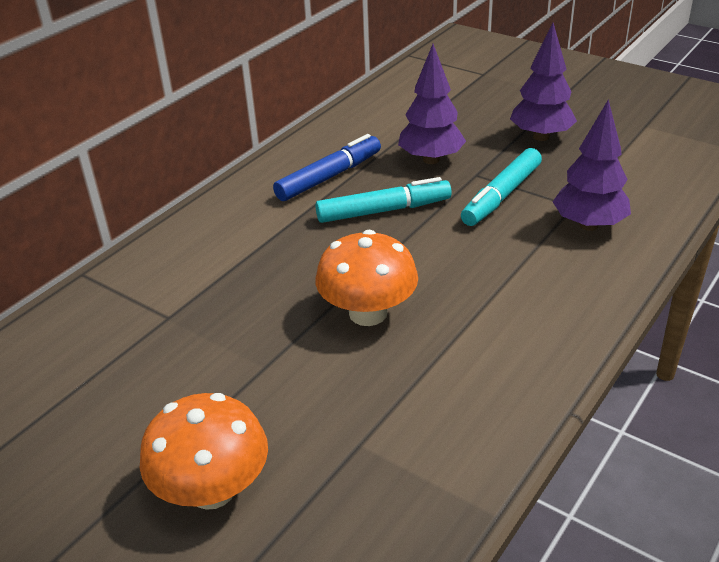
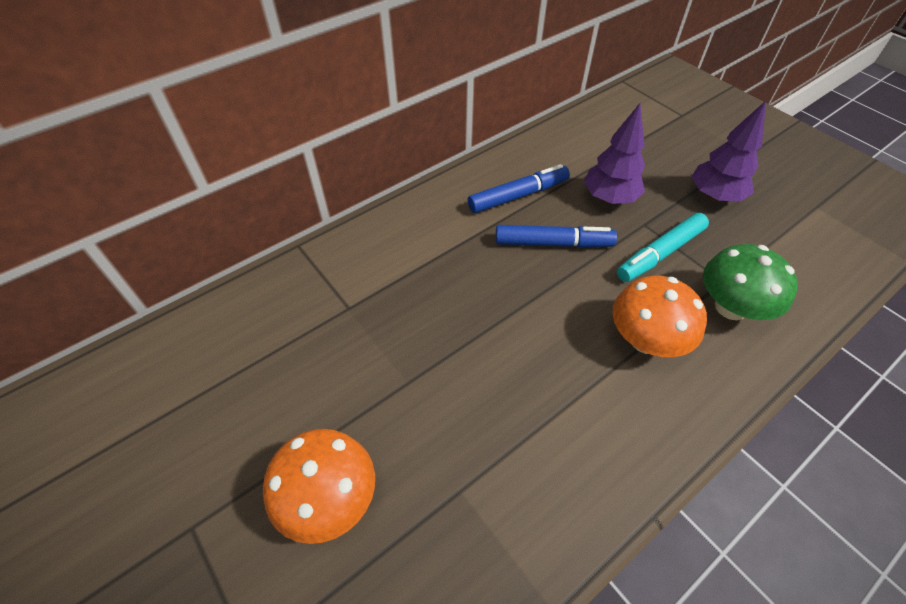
camera: 15 degrees right, 15 degrees up
(368, 313) = (508, 350): orange mushroom -> orange mushroom (646, 340)
(384, 211) = (553, 243): turquoise marker -> blue marker
(588, 225) = (731, 307): purple tree -> green mushroom

